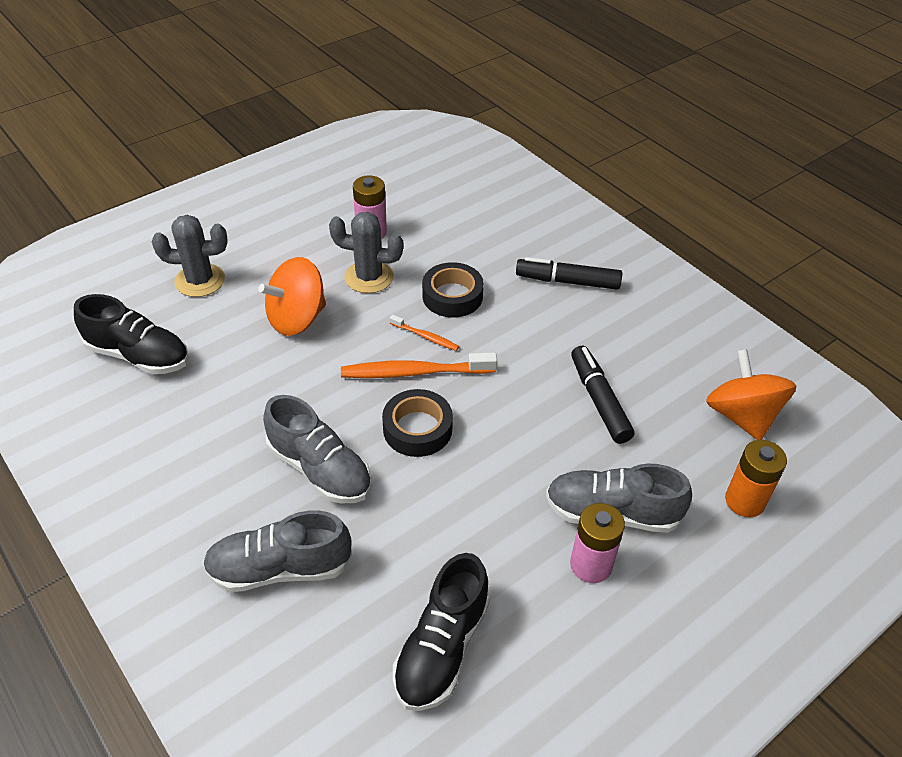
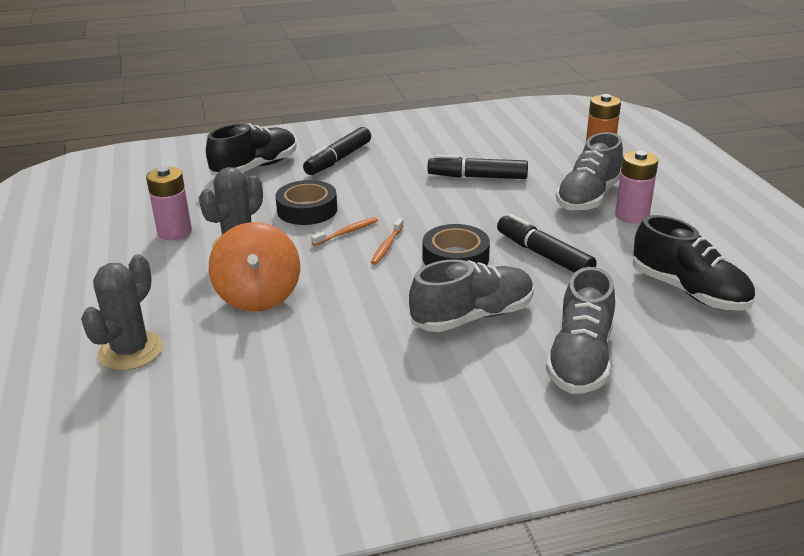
camera: 65 degrees left, 15 degrees down
(138, 355) = (216, 416): black shoe -> black shoe (255, 167)
(414, 372) = (387, 246): orange toothbrush -> orange toothbrush, size x0.52
(457, 499) = (544, 255): none -> black marker
(741, 416) = (525, 135): orange spinning top -> none

